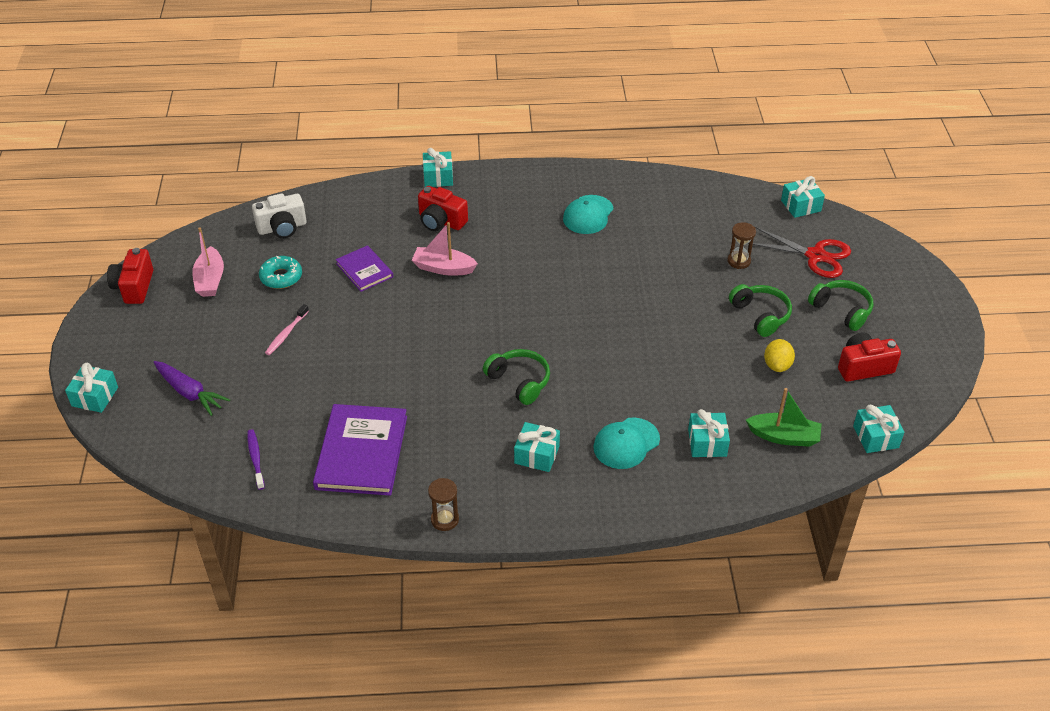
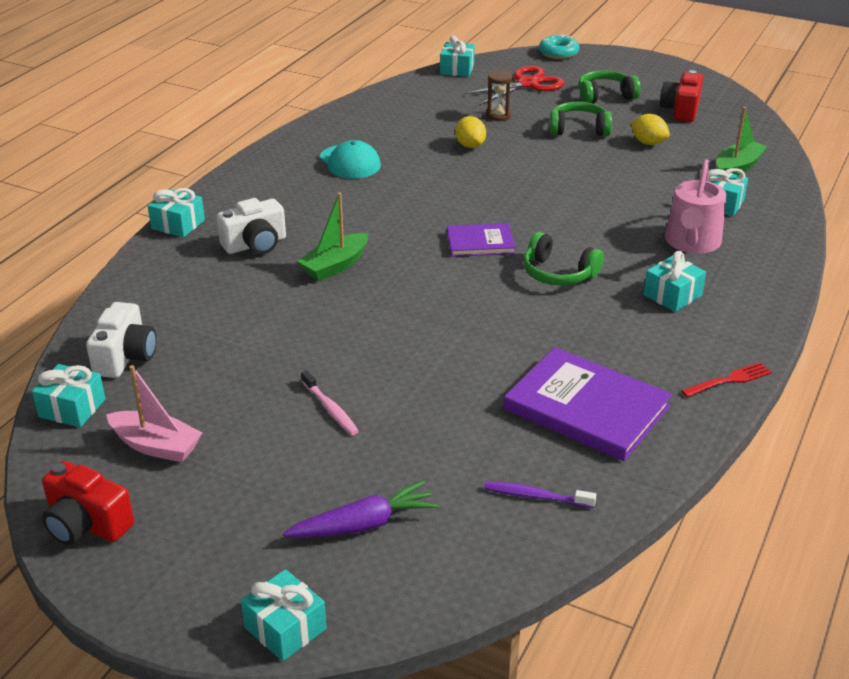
camera: 60 degrees left, 10 degrees down
(281, 277) = (219, 384): turquoise donut -> turquoise donut (558, 53)
(364, 270) = (279, 318): purple book -> purple book (480, 242)
(441, 221) = (255, 244): red camera -> white camera
(443, 268) = (335, 266): pink boat -> green boat
(444, 519) = (729, 380): brown hourglass -> red fork
(519, 381) = (558, 273): green headphones -> green headphones turned 135 degrees counterclockwise
(626, 443) = (692, 242): turquoise cap -> pink watering can
(672, 264) = (470, 145): none -> yellow lemon
(875, 437) = (765, 132): turquoise gift -> turquoise gift (72, 408)

